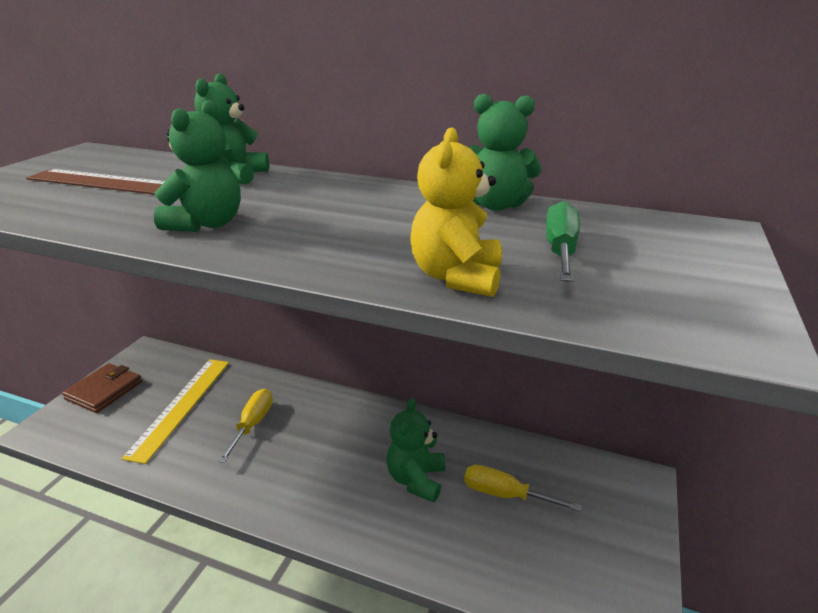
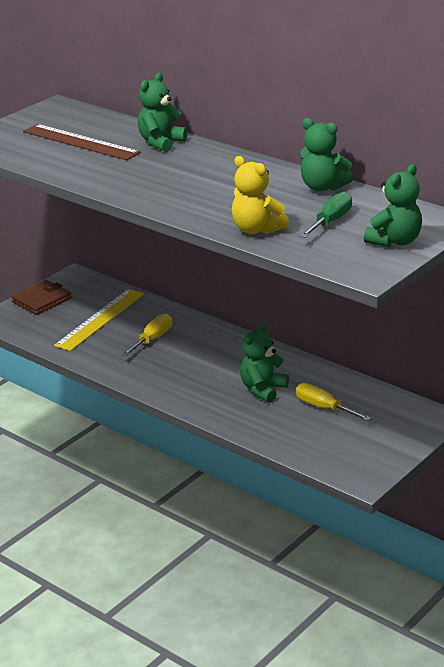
camera: 20 degrees right, 0 degrees up
(207, 224) = (134, 181): green teddy bear -> green teddy bear (395, 241)
(456, 277) = (256, 229): yellow teddy bear -> yellow teddy bear turned 75 degrees counterclockwise

